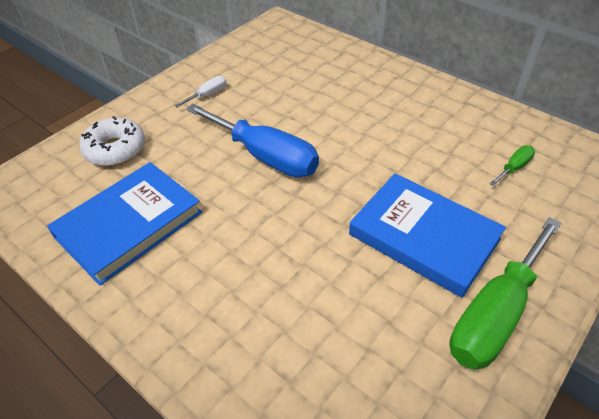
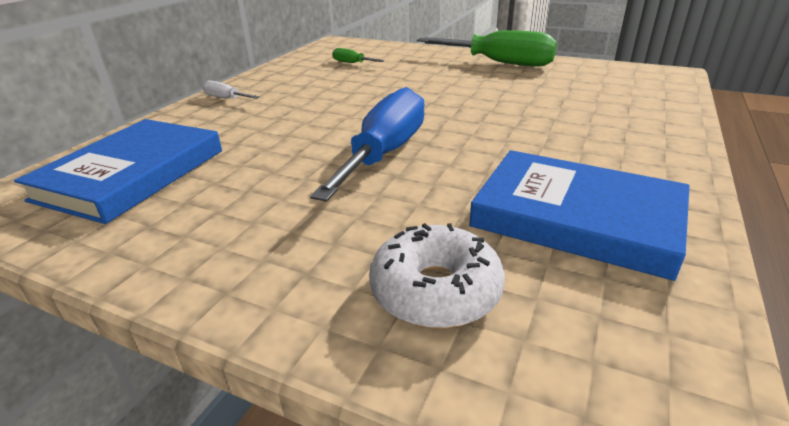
camera: 105 degrees left, 15 degrees down
(208, 95) = (242, 228): white screwdriver -> white screwdriver (226, 98)
(424, 237) = (450, 81): blue book -> blue book (132, 174)

